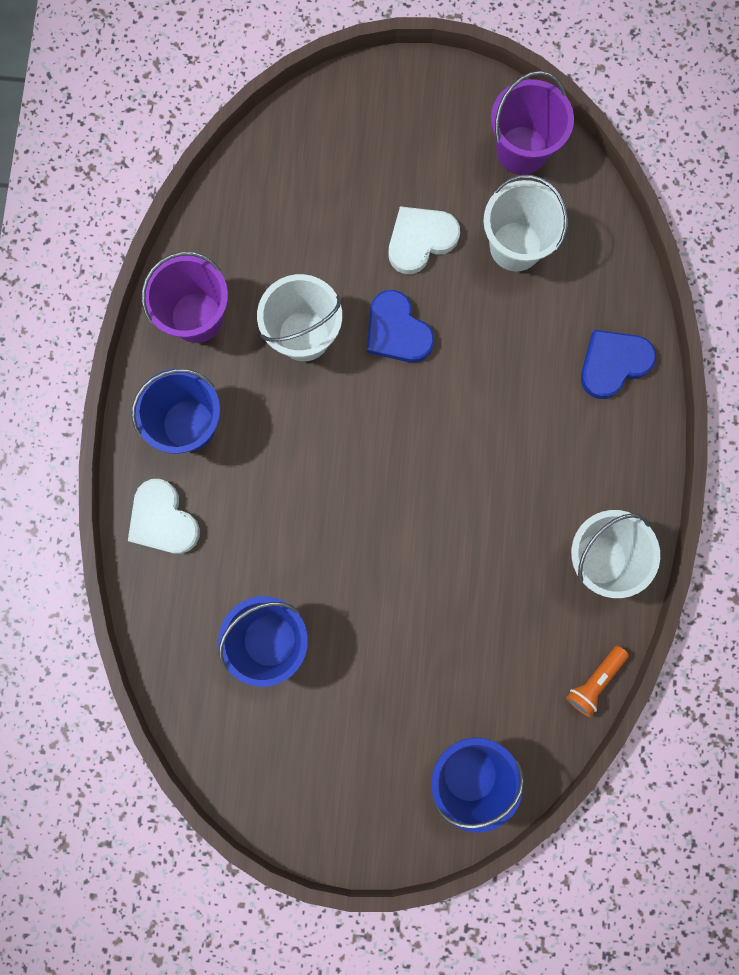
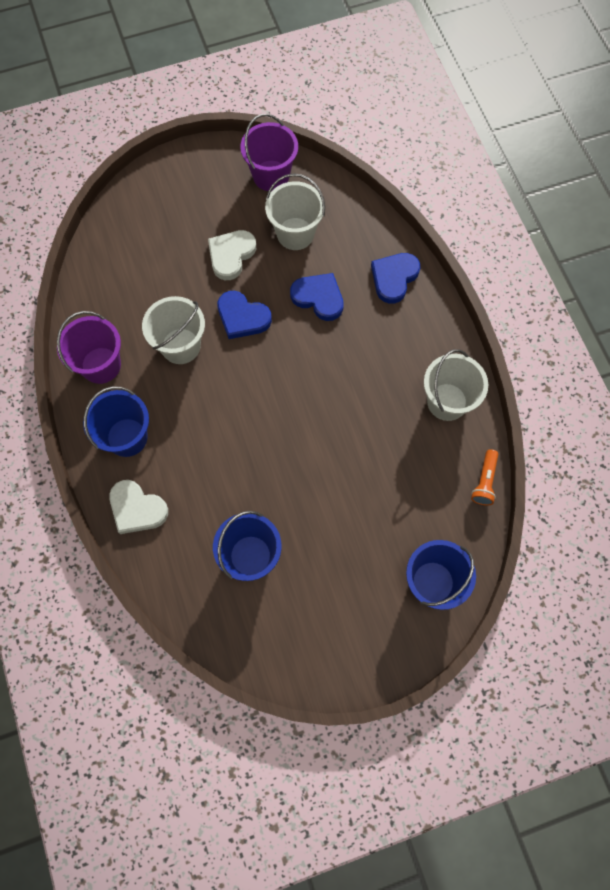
camera: 25 degrees left, 10 degrees down
(504, 347) = (318, 298): none -> blue heart

